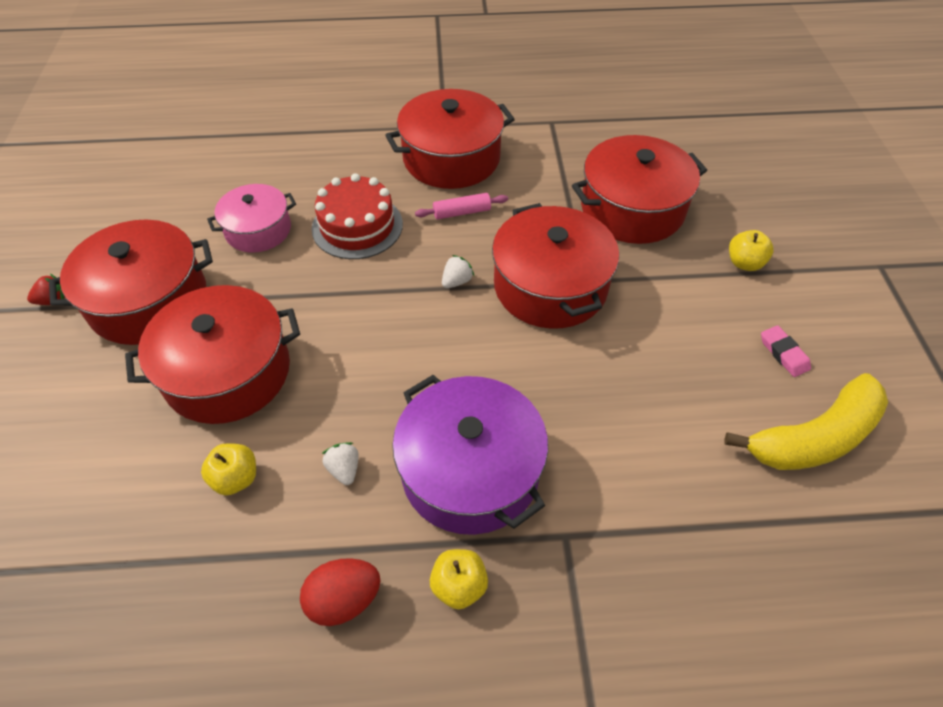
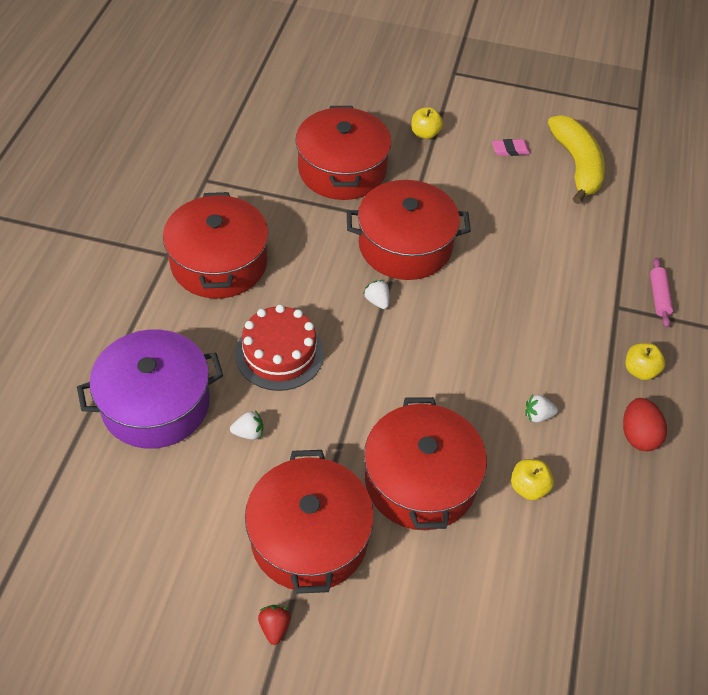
camera: 75 degrees left, 0 degrees up
(258, 230) = (249, 433): pink pot -> white strawberry
(462, 212) = (296, 275): pink rolling pin -> pink rolling pin (659, 296)
(470, 470) = (557, 341): purple pot -> purple pot (156, 403)

